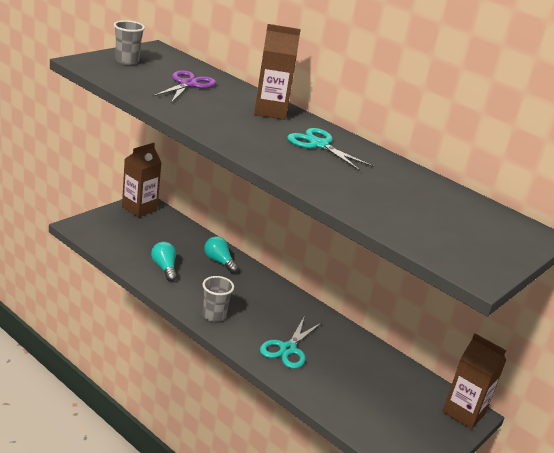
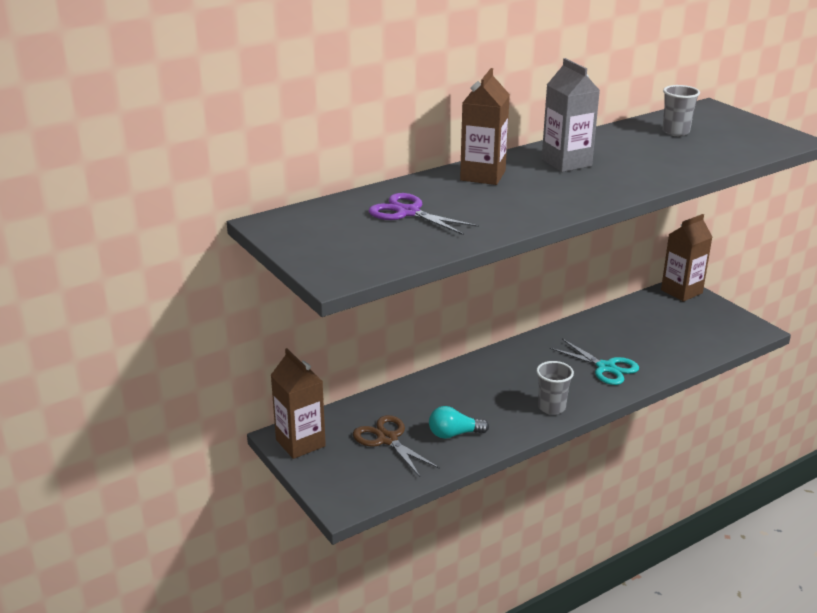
camera: 70 degrees left, 0 degrees up
(127, 61) = (326, 246): grey cup -> grey cup (675, 132)
(151, 240) = (387, 439): none -> brown scissors
(219, 261) = (440, 391): turquoise light bulb -> none
(319, 145) = (566, 163): turquoise scissors -> grey carton

